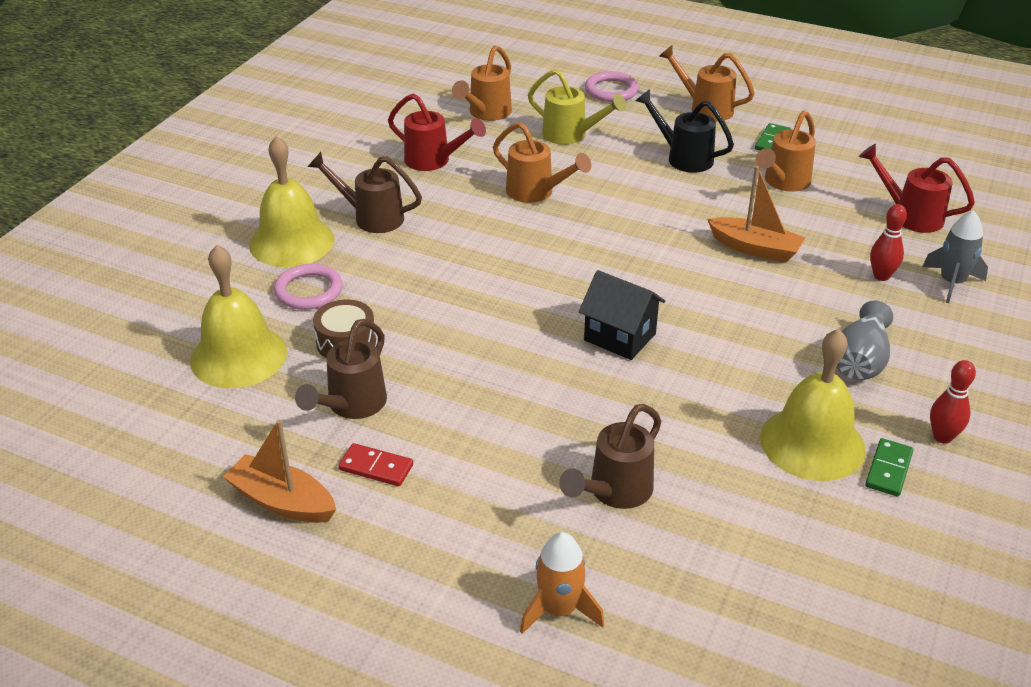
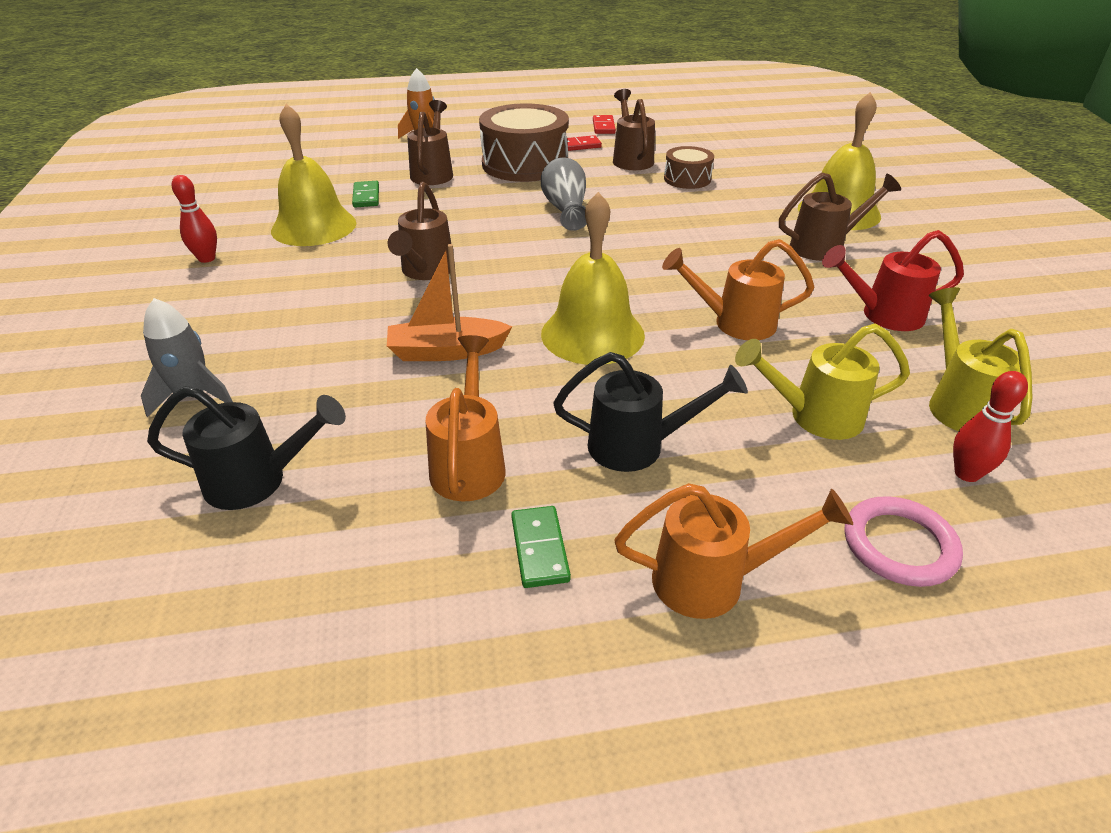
camera: 145 degrees right, 0 degrees up
(238, 356) = (733, 156): yellow bell -> yellow bell (592, 334)
(282, 501) = (603, 127): orange boat -> red domino
(308, 291) = (763, 192): pink ring -> none
(485, 456) = (525, 164): none -> brown drum
(486, 113) = (958, 403): orange watering can -> yellow watering can
(620, 337) = (508, 238): black house -> none
(726, 327) = (425, 272): none -> brown watering can
(860, 361) = (290, 286): grey vase -> grey vase (565, 209)
(881, 276) = (285, 373): red bowling pin -> red bowling pin (966, 474)
(888, 469) = (250, 229): green domino -> green domino (366, 196)
(910, 215) = (258, 481): red watering can -> black watering can

